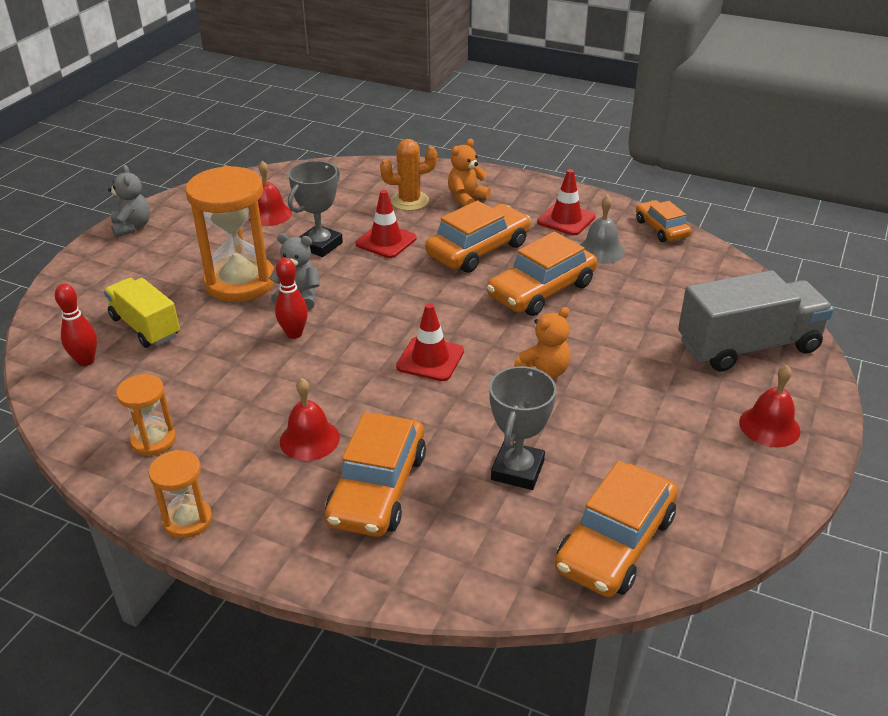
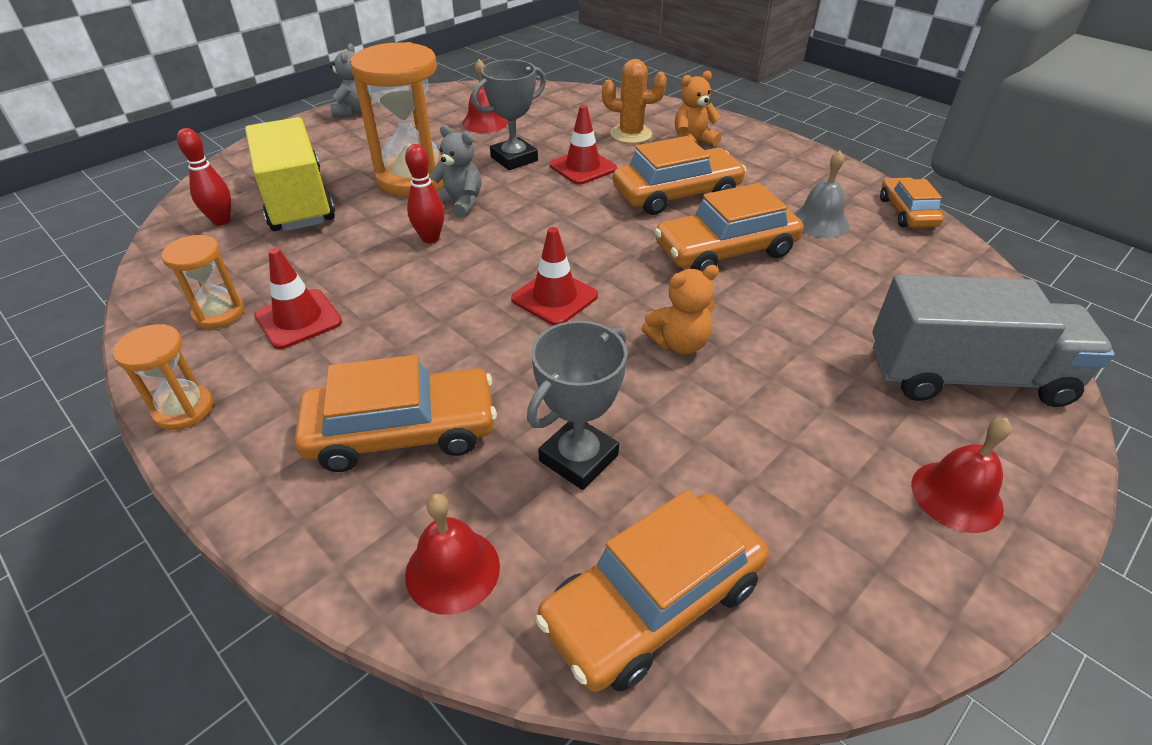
camera: 20 degrees right, 5 degrees up
(145, 327) = (297, 201): yellow truck -> yellow truck, size x1.53
(309, 439) = (368, 353): red bell -> red bell (452, 570)
(377, 488) = (402, 432): orange car -> orange car turned 135 degrees counterclockwise
(566, 219) = (794, 182): red traffic cone -> red traffic cone (298, 319)

